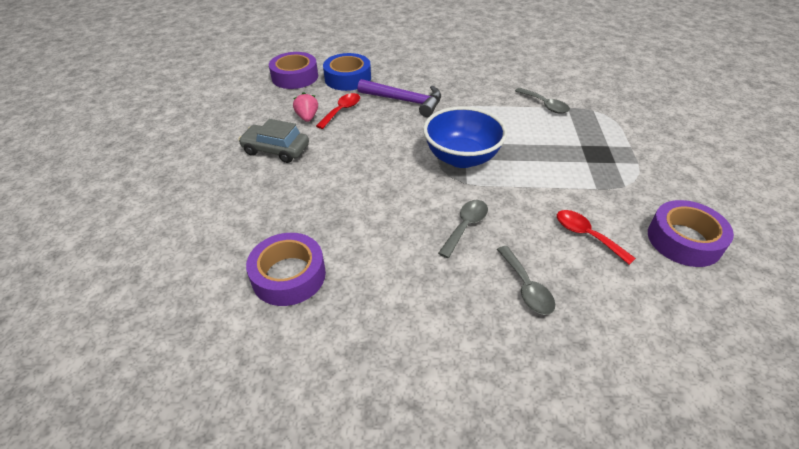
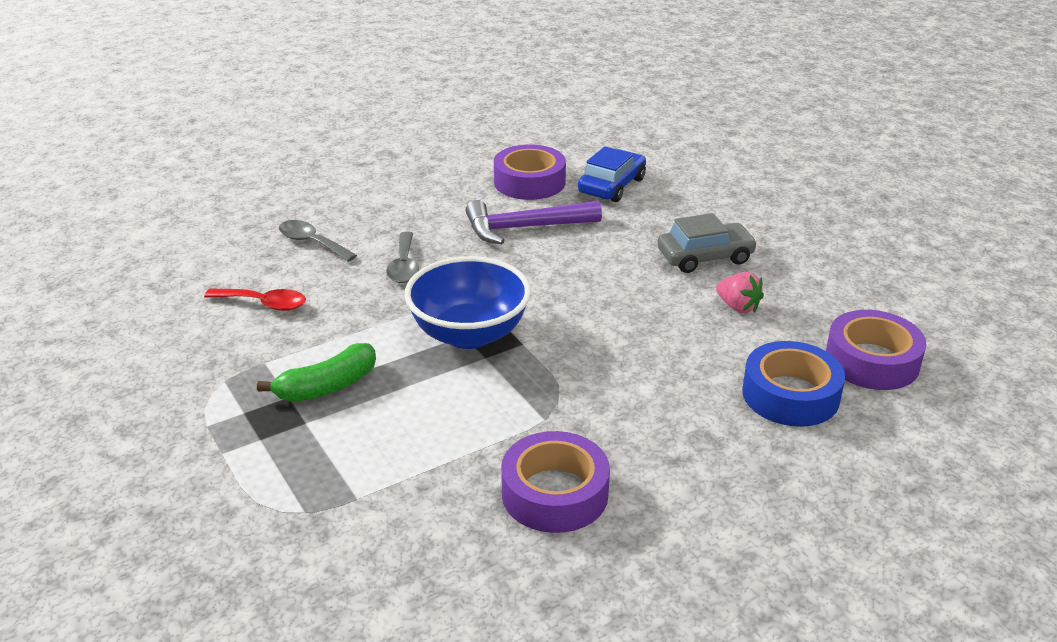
camera: 145 degrees right, 10 degrees down
(237, 237) = (612, 186): none -> blue car
(342, 111) = (709, 335): red spoon -> none
(405, 101) = (642, 389): purple hammer -> purple hammer (525, 228)
(545, 105) = (401, 483): grey spoon -> none
(562, 159) = (327, 387): none -> green banana
(684, 240) = (144, 339): purple tape -> purple tape (555, 493)

